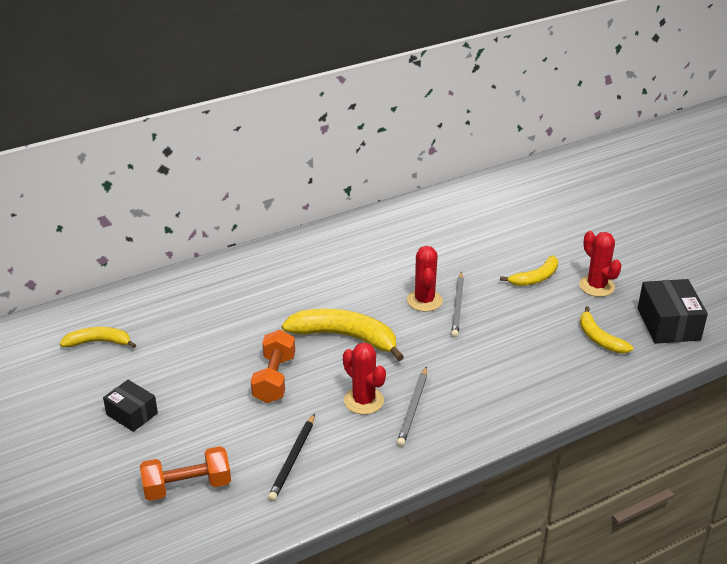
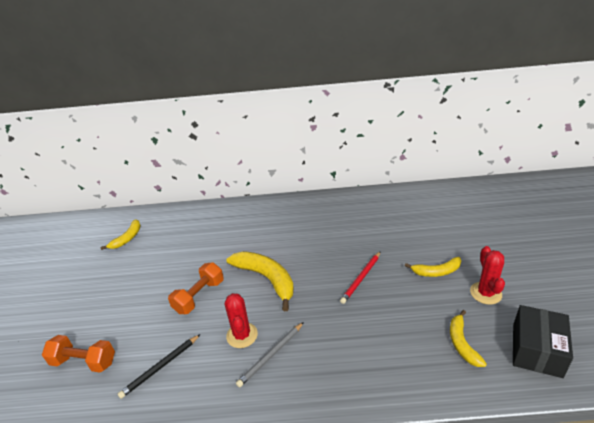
camera: 30 degrees right, 0 degrees up
(99, 342) = (127, 238): yellow banana -> yellow banana turned 90 degrees clockwise
(132, 414) = (102, 293): black box -> none
(424, 300) = (340, 266): red cactus -> none
(458, 306) = (361, 278): grey pencil -> red pencil

